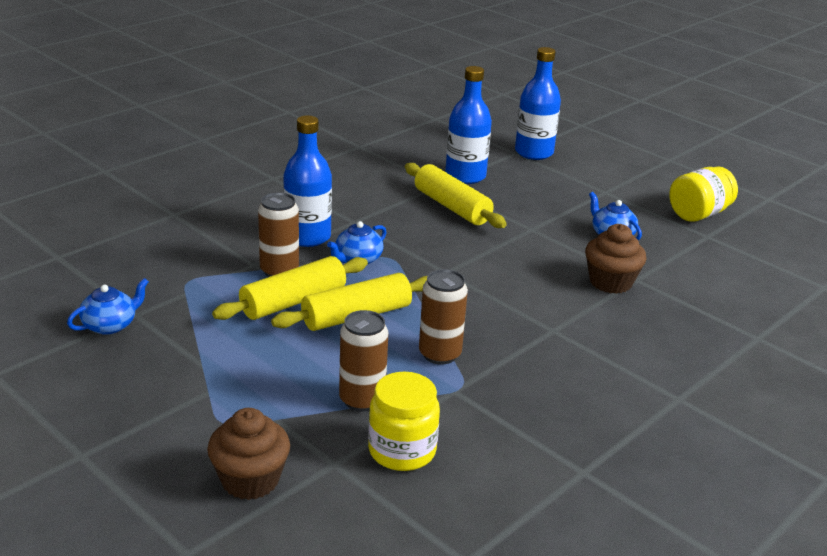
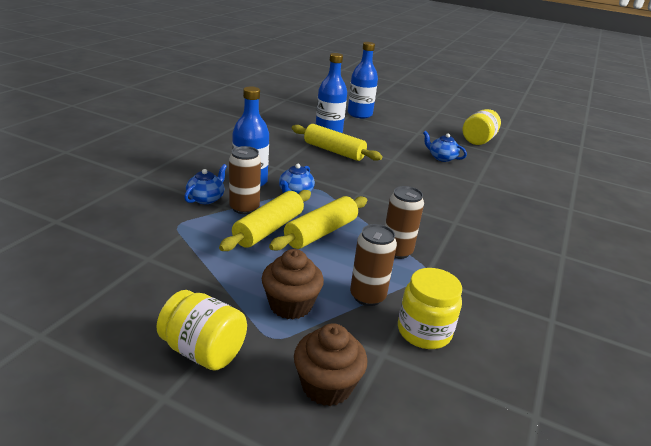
camera: 20 degrees left, 0 degrees up
(110, 325) = (130, 271): blue teapot -> blue teapot (206, 198)
(142, 420) = (203, 351): none -> yellow jar
(610, 282) = (464, 186): brown cupcake -> brown cupcake (290, 305)

